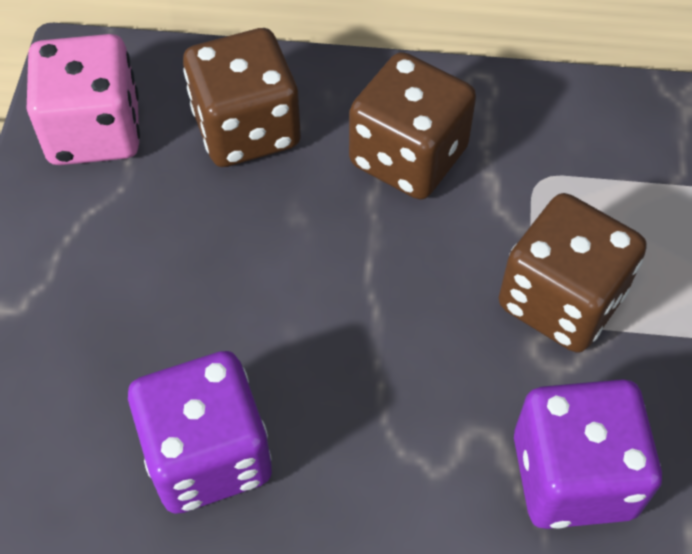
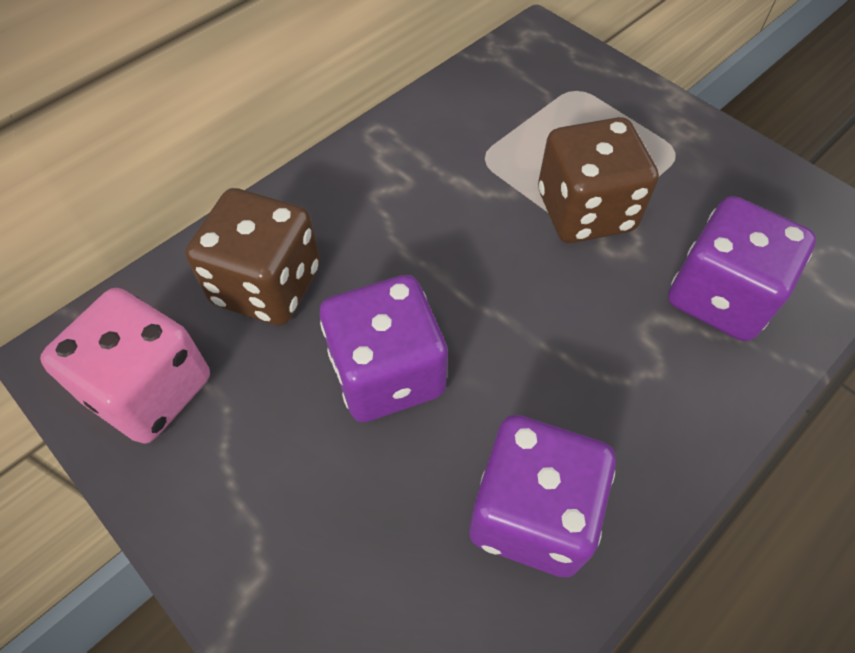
camera: 50 degrees left, 0 degrees up
(242, 268) = (387, 373): none -> purple dice
(408, 157) = (395, 210): brown dice -> none

